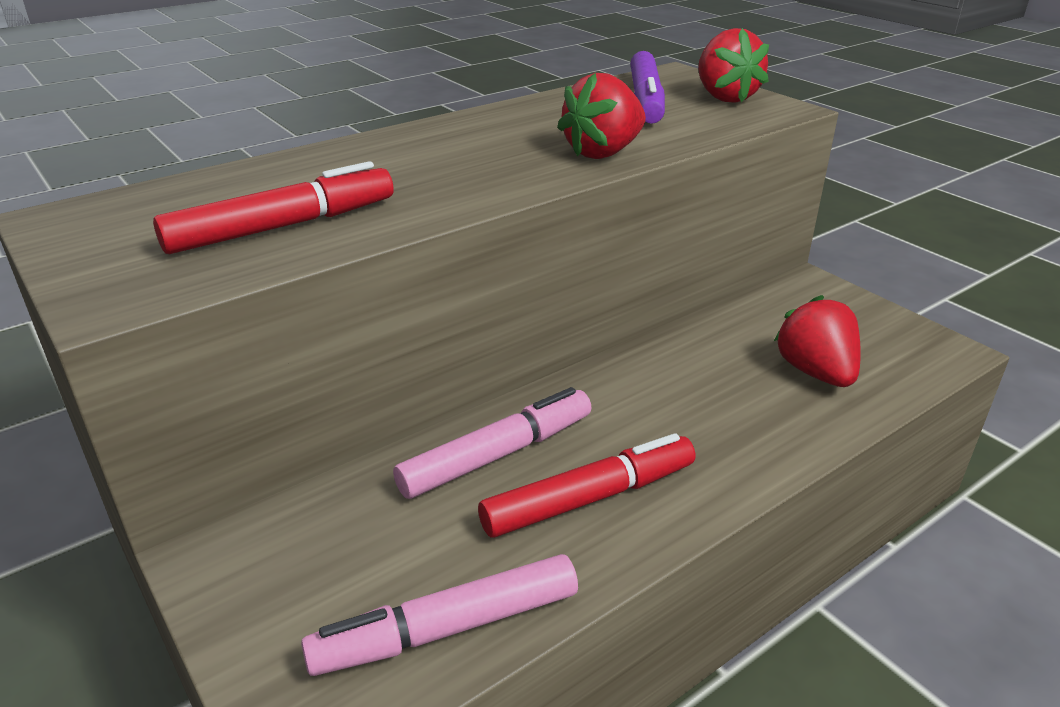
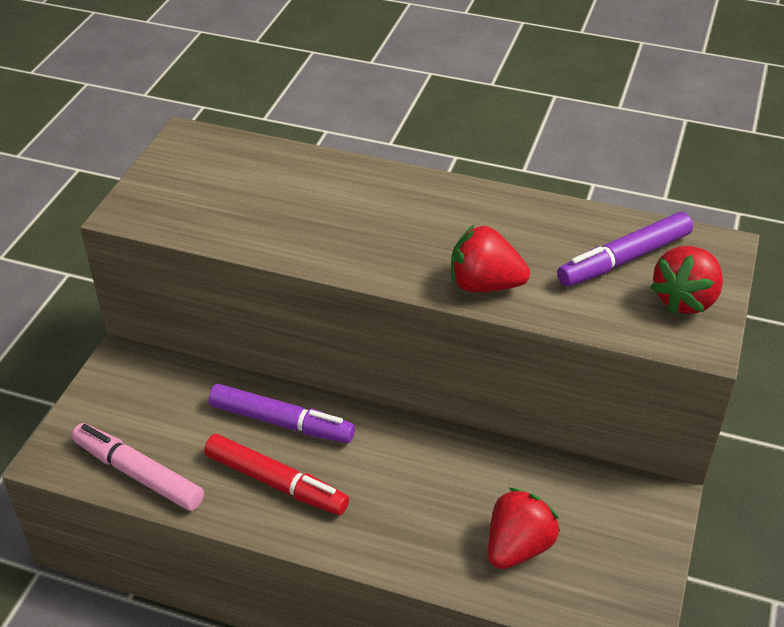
camera: 55 degrees right, 10 degrees up
(283, 226) = (245, 215): red marker -> none
(497, 455) = (281, 422): pink marker -> purple marker

